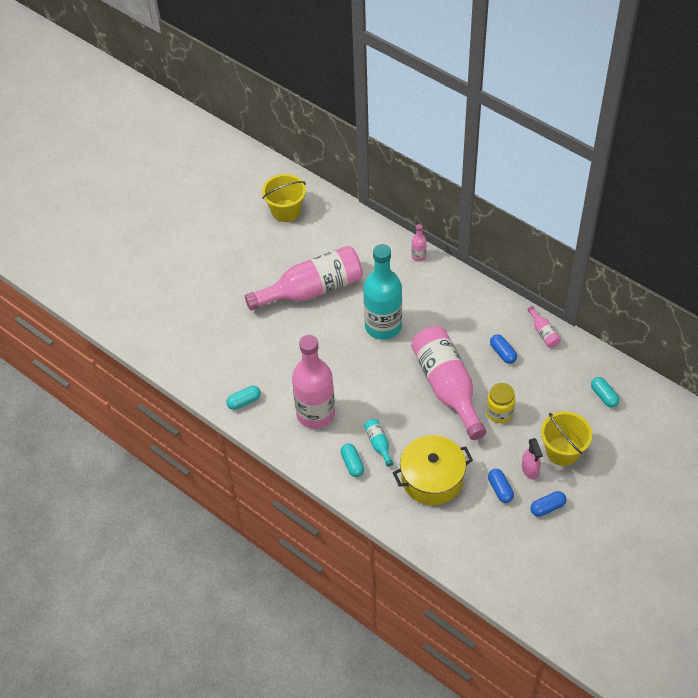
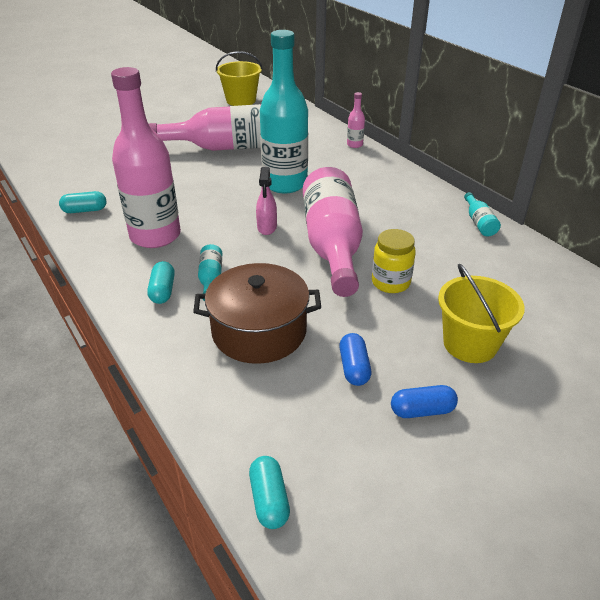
camera: 15 degrees right, 15 degrees down
(432, 479) = (259, 331): yellow pot -> brown pot
(502, 353) = (418, 230): blue capsule -> none
(530, 470) = (411, 355): pink spray bottle -> pink spray bottle (267, 227)
(543, 332) = (479, 222): pink bottle -> turquoise bottle
(604, 396) = (550, 296): turquoise capsule -> turquoise capsule (269, 500)

